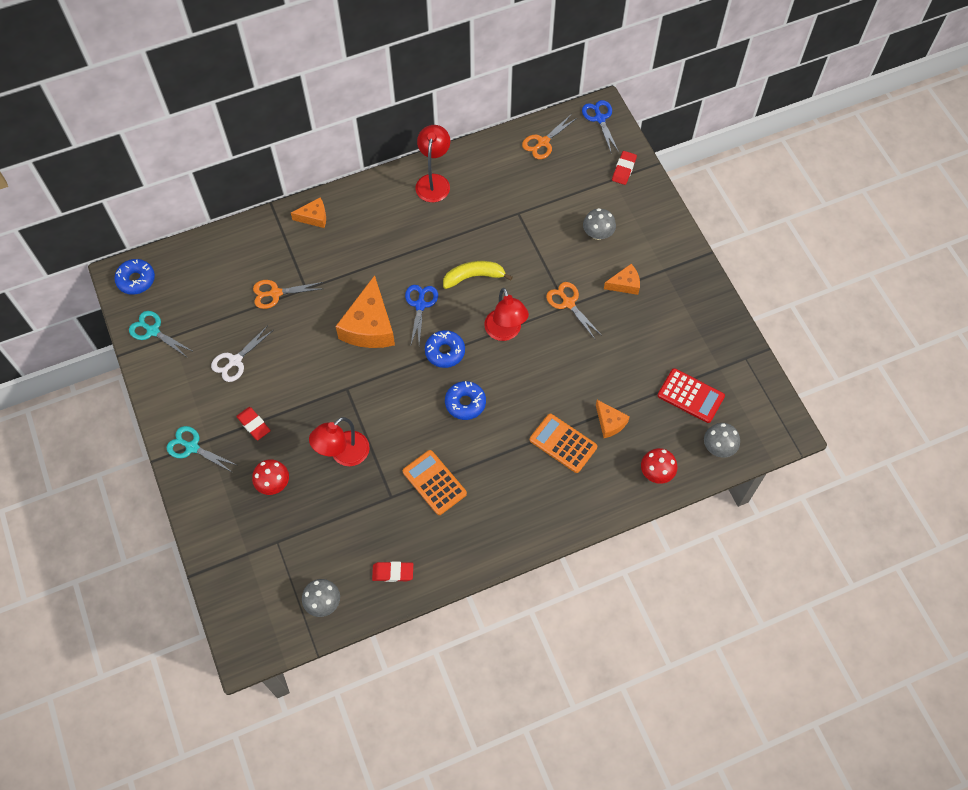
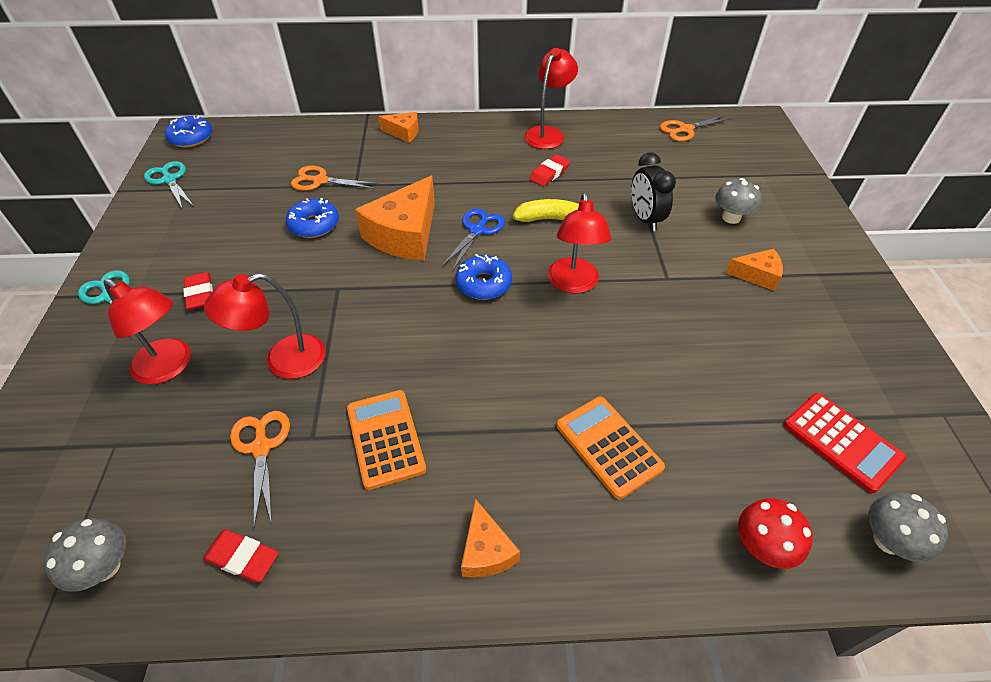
camera: 20 degrees right, 15 degrees down
(235, 361) = (231, 227): white scissors -> none
(273, 483) = (170, 367): red mushroom -> red lamp
(465, 403) = (482, 348): blue donut -> blue donut (314, 225)
(537, 255) = (645, 219): none -> black clock
(568, 303) = (671, 275): orange scissors -> orange scissors (261, 447)
(600, 118) = (758, 125): blue scissors -> none
(609, 422) = (694, 440): orange cheese -> orange cheese (486, 550)
(624, 169) = (778, 169): red eraser -> red eraser (549, 173)

